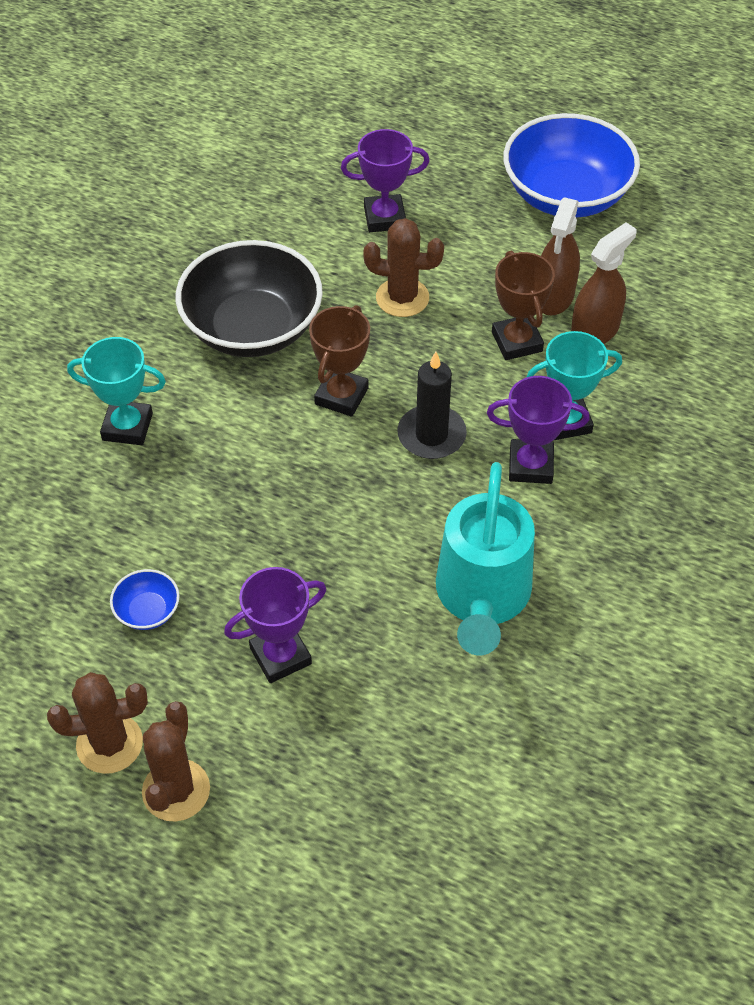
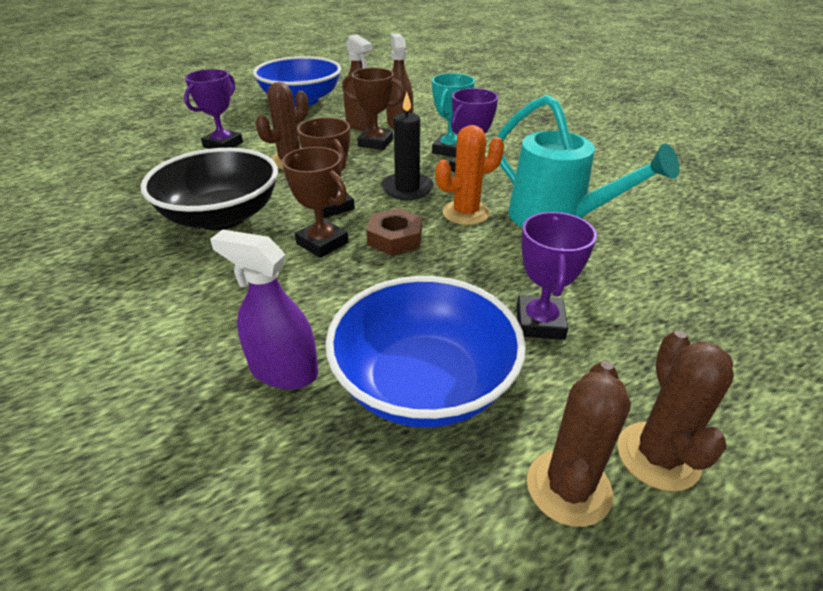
camera: 55 degrees left, 15 degrees down
(99, 517) = (283, 370): none -> purple spray bottle
(127, 427) = (214, 311): turquoise trophy -> none
(147, 611) = (424, 383): blue bowl -> blue bowl, size x2.40
(176, 790) = (658, 456): brown cactus -> brown cactus turned 45 degrees clockwise
(273, 431) = (322, 243): none -> brown trophy
(326, 480) = (395, 238): none -> brown nut
(424, 512) = (465, 213): none -> orange cactus

